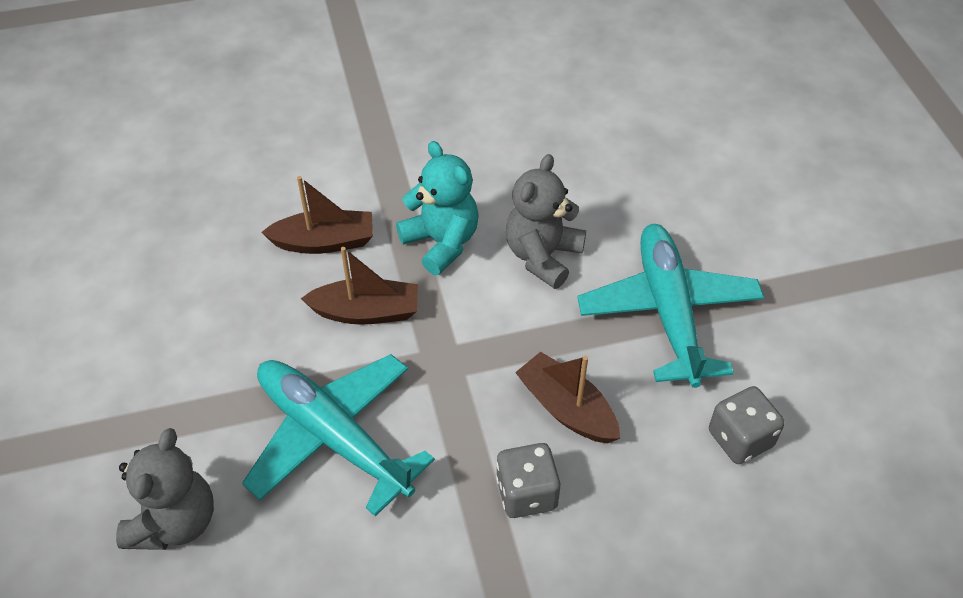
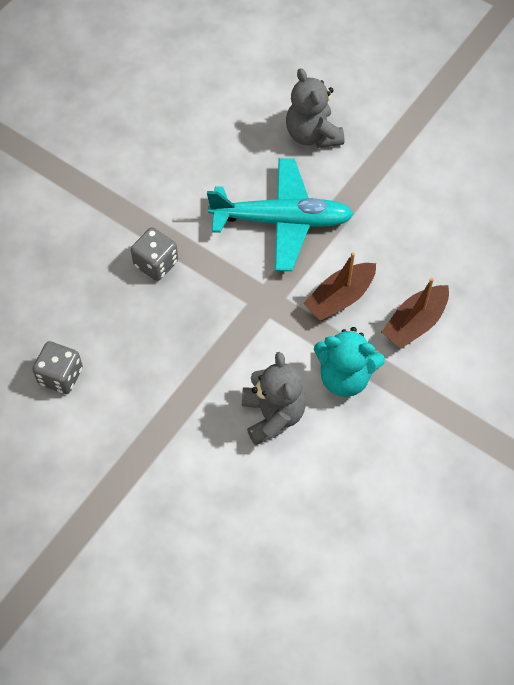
camera: 140 degrees right, 10 degrees up
(567, 408) = (172, 324): brown boat -> none
(668, 311) = (161, 433): turquoise plane -> none

